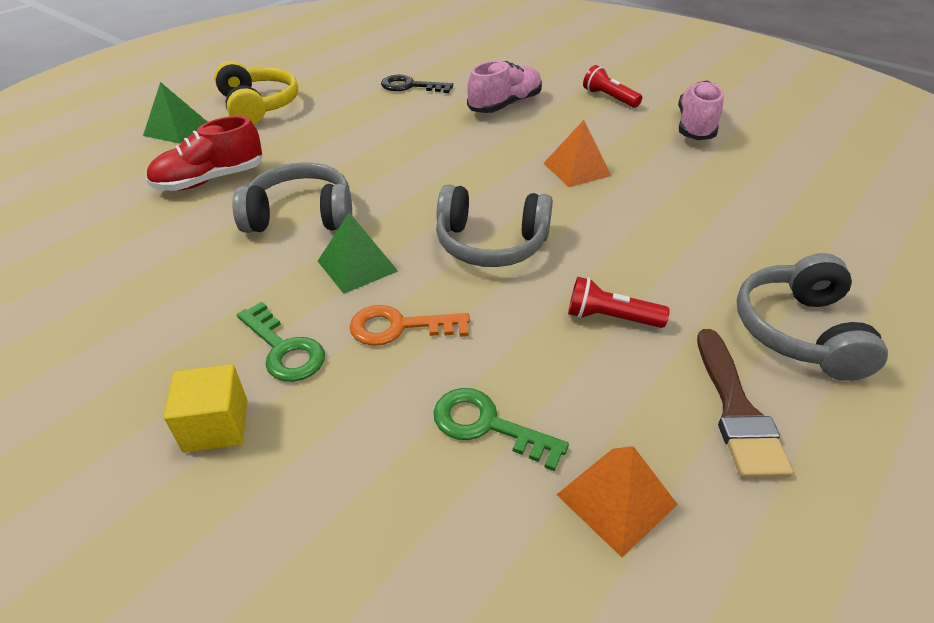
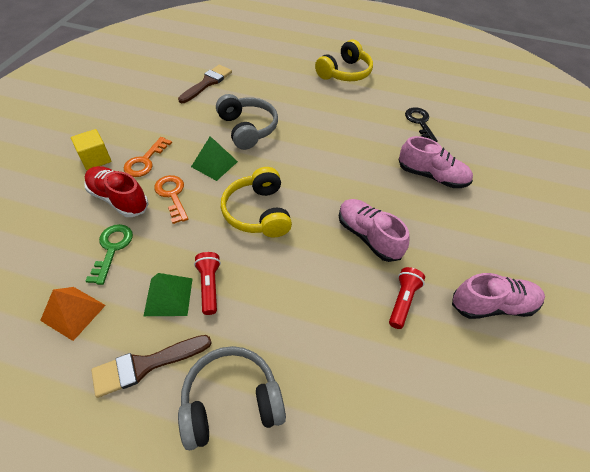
camera: 65 degrees right, 10 degrees up
(132, 234) = (207, 83): none -> brown brush
(176, 129) = (301, 57): green pyramid -> green pyramid (168, 296)
(210, 180) = (262, 86): red shoe -> red shoe (119, 199)
(284, 349) = (145, 161): green key -> orange key
(491, 244) = (258, 212): grey headphones -> yellow headphones
(576, 169) = (368, 236): orange pyramid -> pink shoe
(609, 98) = (495, 235): red flashlight -> red flashlight (402, 301)

